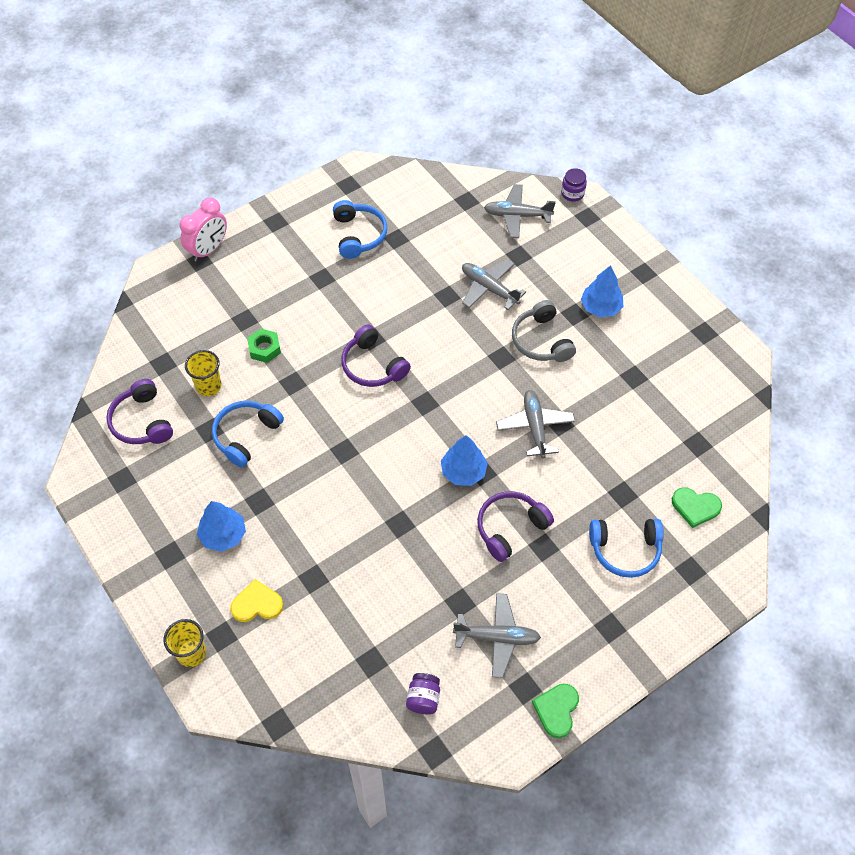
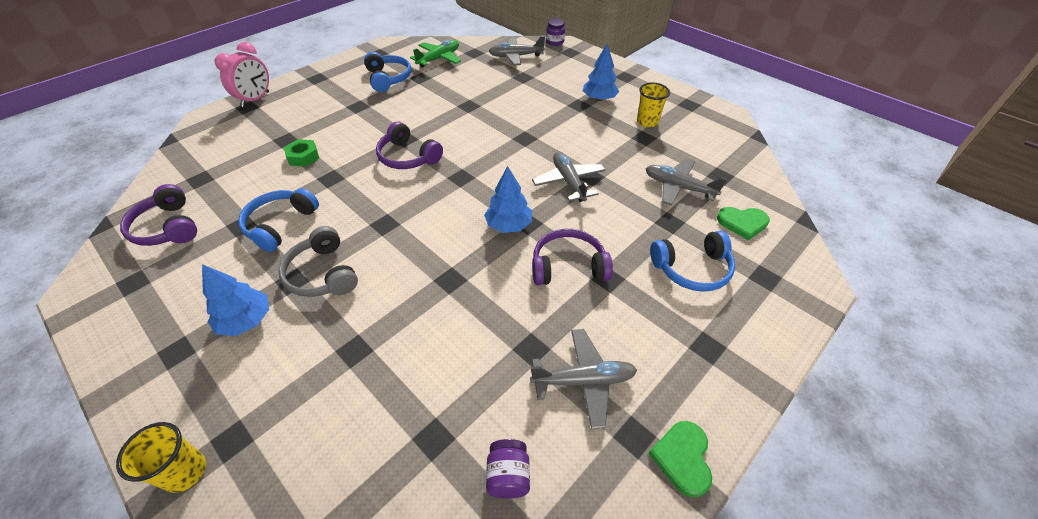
camera: 10 degrees left, 10 degrees down
(208, 386) = (244, 190): yellow cup -> yellow cup (647, 122)
(257, 604) = (282, 391): yellow heart -> none
(422, 207) = (439, 59): none -> green plane
(489, 288) = (503, 97): grey plane -> grey plane (678, 187)
(510, 528) = (568, 266): purple headphones -> purple headphones turned 45 degrees clockwise
(541, 340) = (556, 124): grey headphones -> grey headphones (323, 274)

